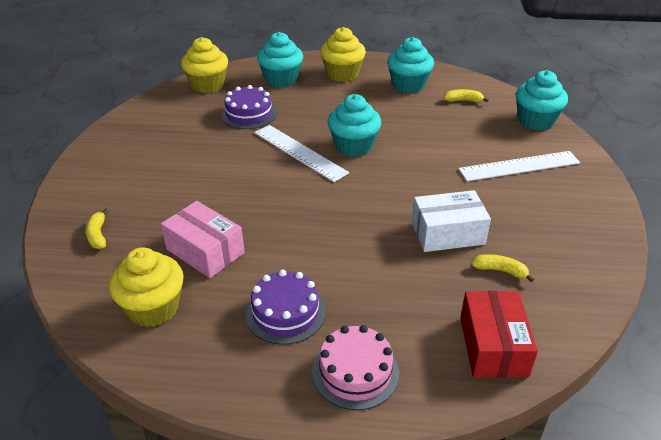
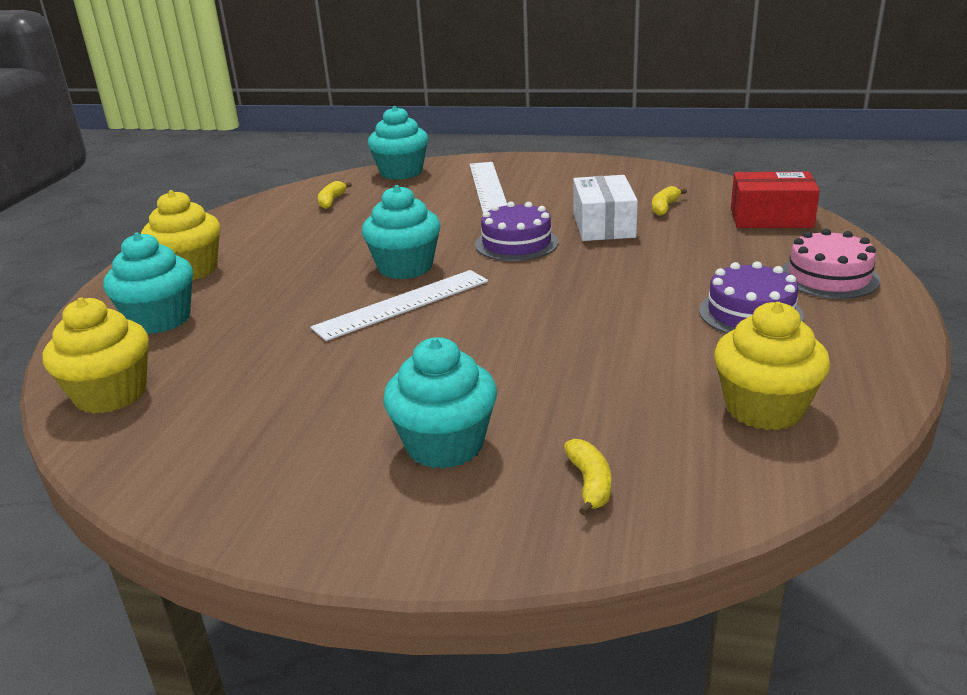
camera: 80 degrees left, 10 degrees down
(98, 235) = (590, 483): yellow banana -> yellow banana turned 90 degrees counterclockwise
(205, 251) = (635, 372): pink box -> none
(249, 114) = (259, 347): purple cake -> purple cake (516, 243)
(408, 85) = (265, 228): turquoise cupcake -> turquoise cupcake (444, 445)

